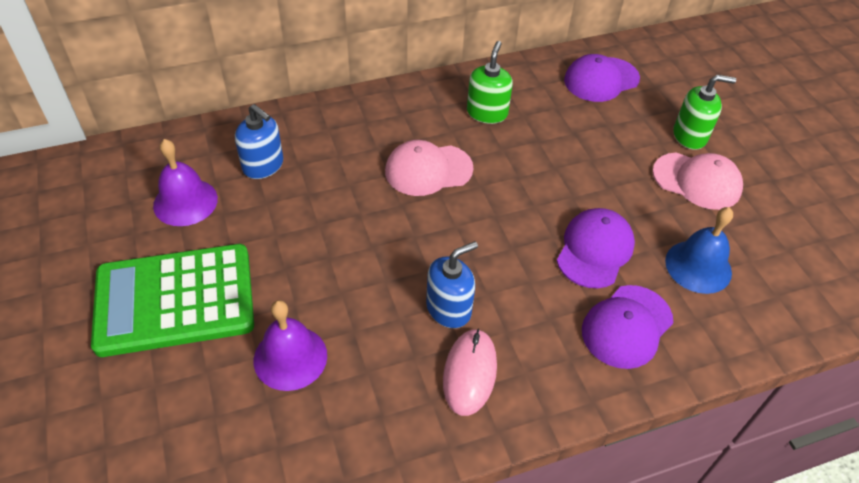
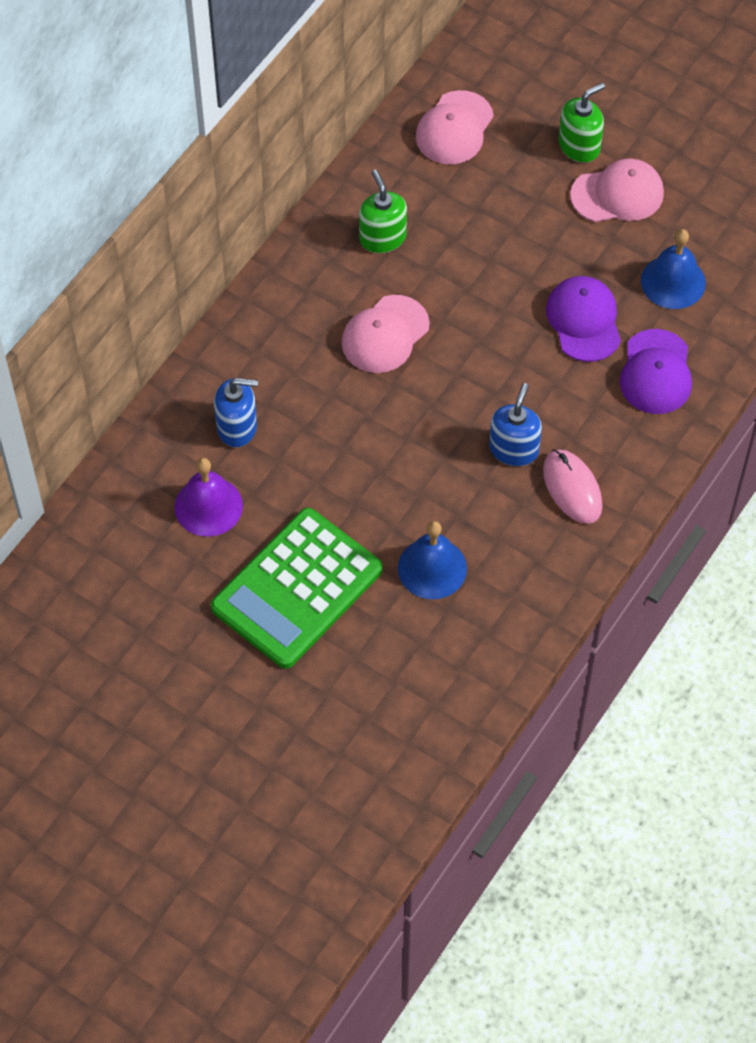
camera: 35 degrees left, 10 degrees up
(290, 357) = (432, 568): purple bell -> blue bell
(601, 80) = (454, 128): purple cap -> pink cap

